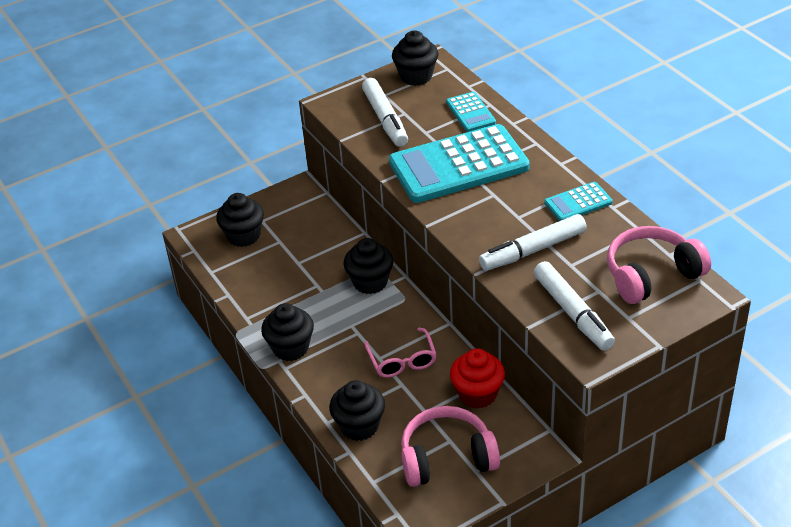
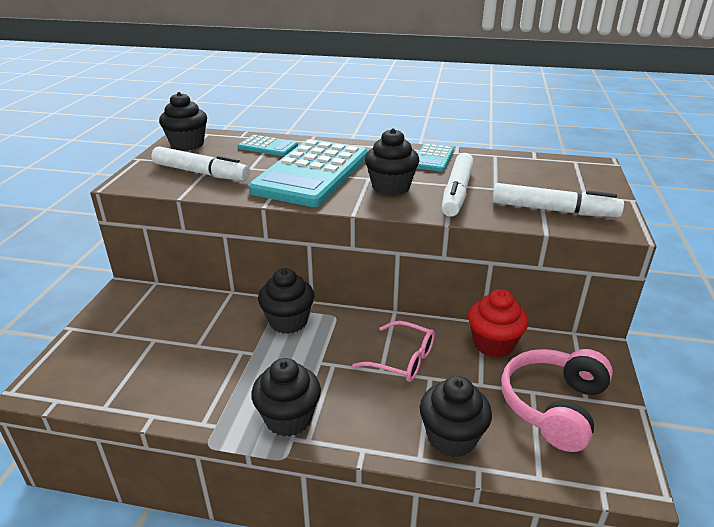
camera: 50 degrees left, 10 degrees down
(243, 236) = (106, 355): black cupcake -> black cupcake (391, 187)
(651, 275) = (548, 170): pink headphones -> none

